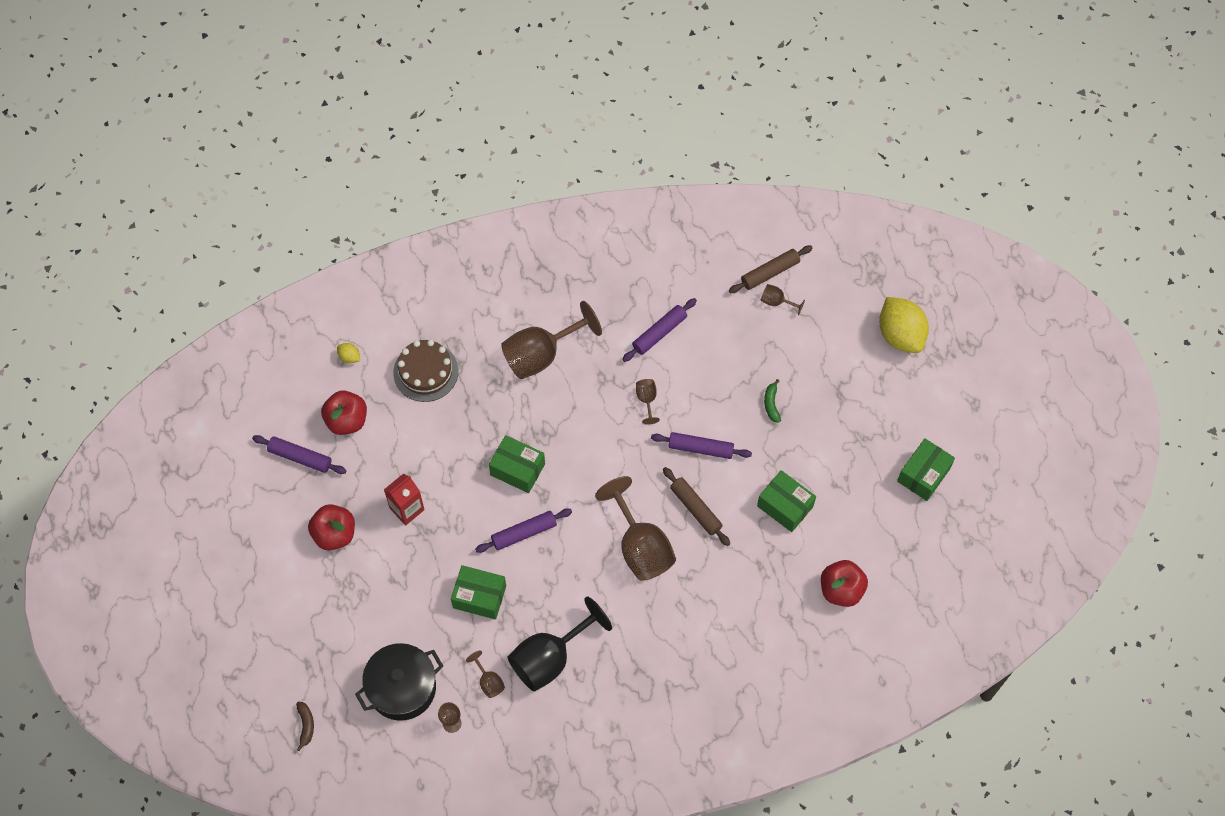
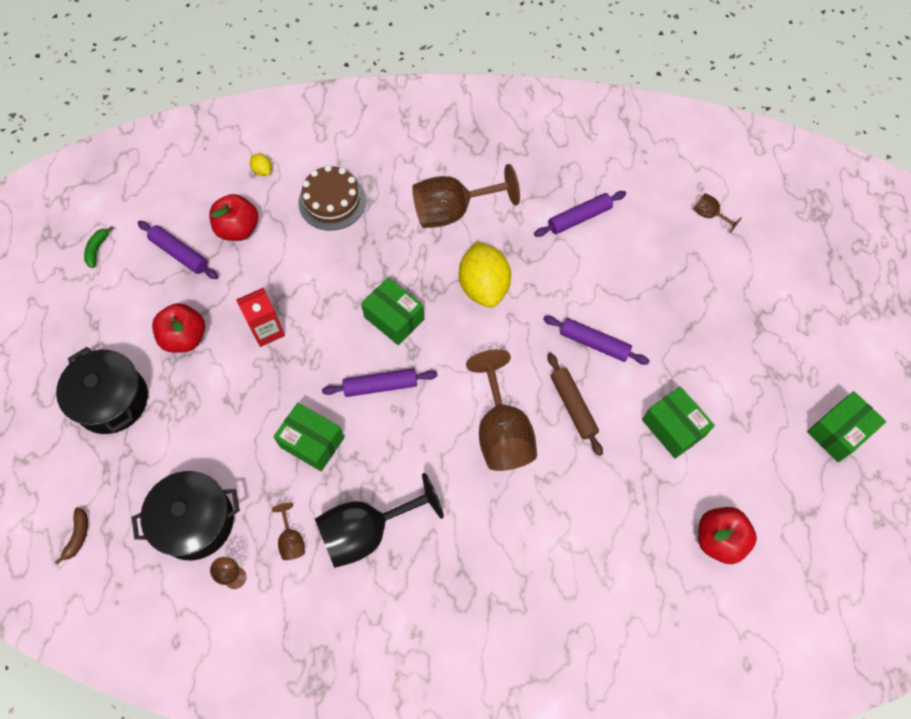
camera: 15 degrees right, 0 degrees up
(290, 606) = (112, 400): none -> black pot
(647, 400) = (549, 280): brown goblet -> none
(770, 272) = (708, 186): brown rolling pin -> none
(771, 404) = (682, 315): green banana -> green banana (97, 249)
(900, 335) = (837, 277): yellow lemon -> yellow lemon (484, 287)

